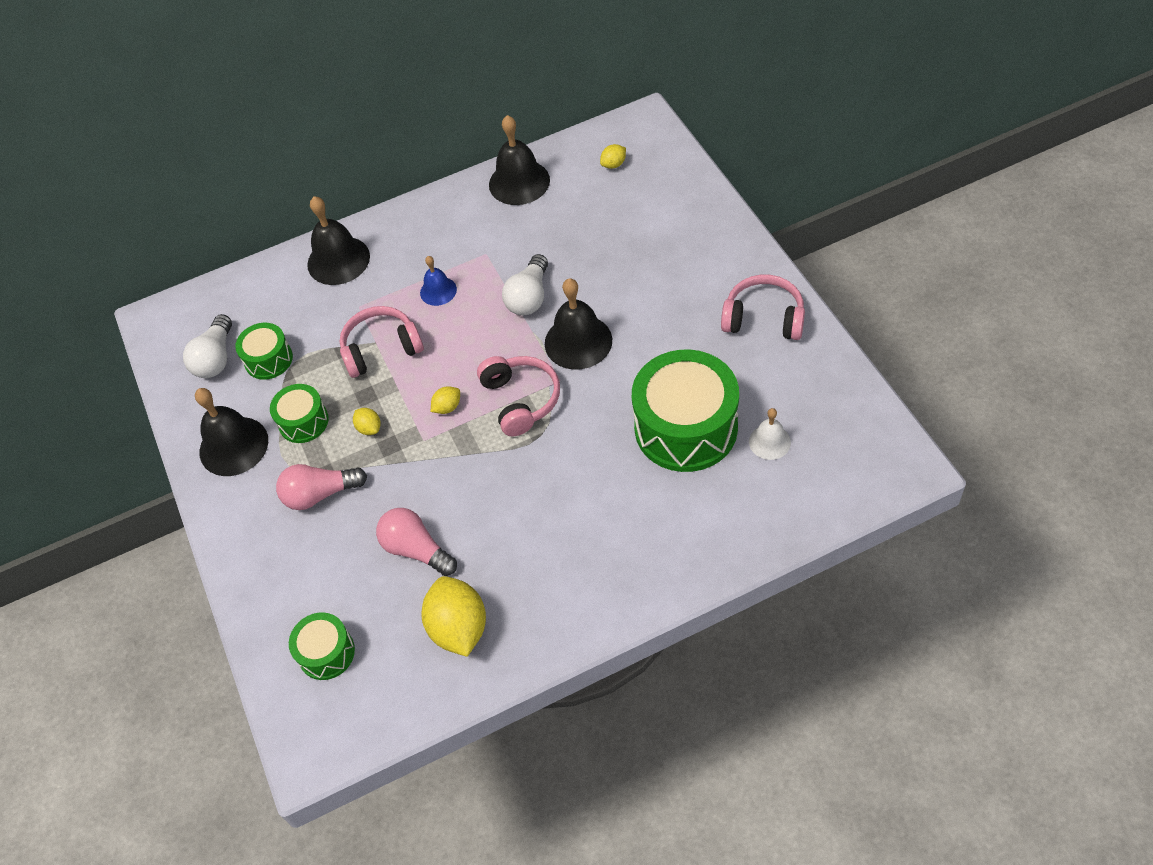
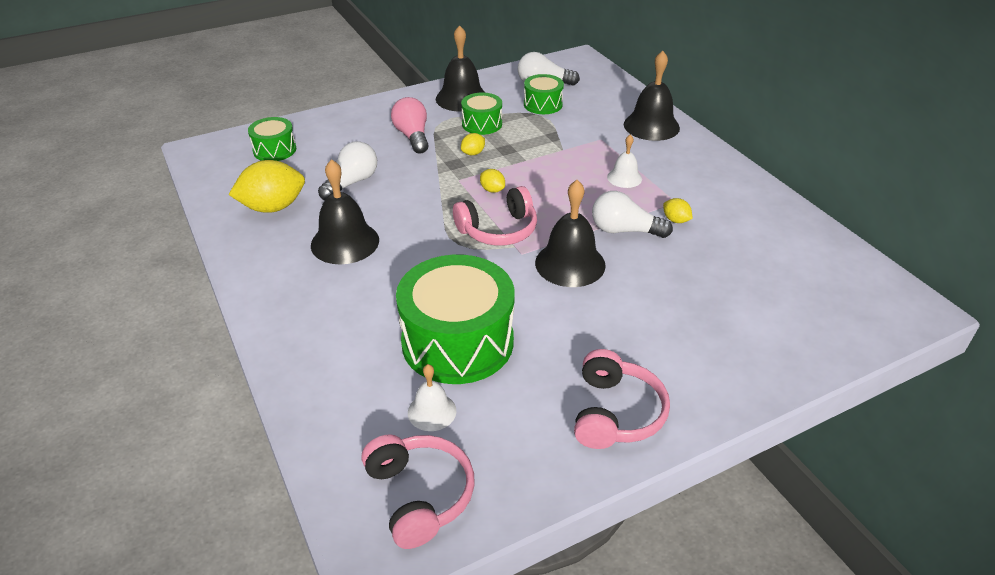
camera: 80 degrees right, 15 degrees down
(381, 349) = (555, 153): pink headphones -> pink headphones (419, 495)
(416, 549) = (351, 183): pink light bulb -> white light bulb
(438, 291) = (624, 178): blue bell -> white bell
(519, 182) = (779, 218): black bell -> black bell (345, 242)
(613, 164) = (832, 284): yellow lemon -> yellow lemon (675, 220)

